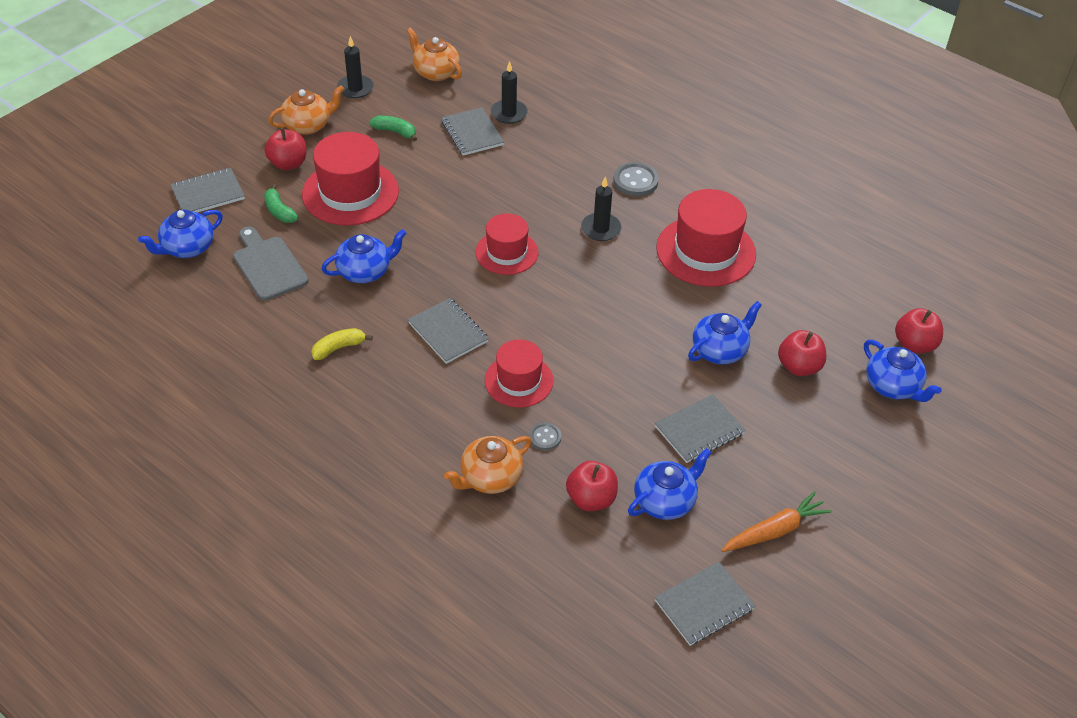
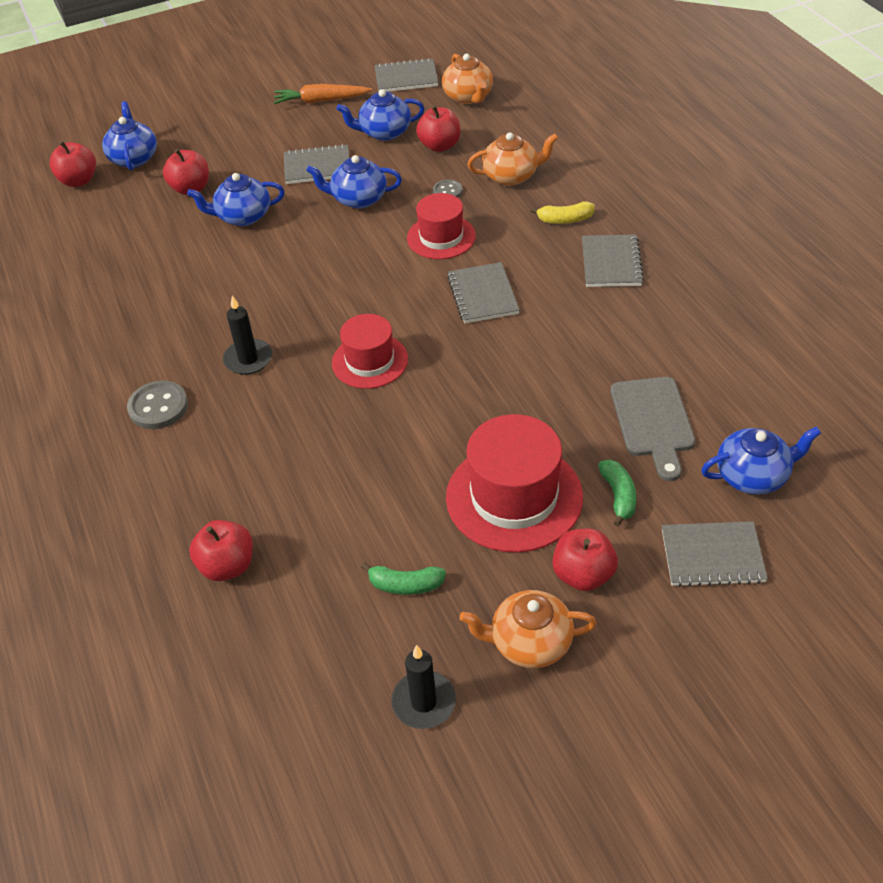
camera: 150 degrees left, 0 degrees up
(338, 348) = (602, 308): yellow banana -> yellow banana (565, 220)
(365, 271) = (540, 383): blue teapot -> blue teapot (358, 199)
(395, 132) = (405, 585): green banana -> green banana turned 45 degrees counterclockwise
(435, 72) = (278, 694): orange teapot -> orange teapot (468, 97)
(472, 133) = (300, 546): grey notebook -> grey notebook (611, 263)
(509, 113) = (227, 566): black candle -> red apple
(706, 251) = (165, 305): red hat -> none

